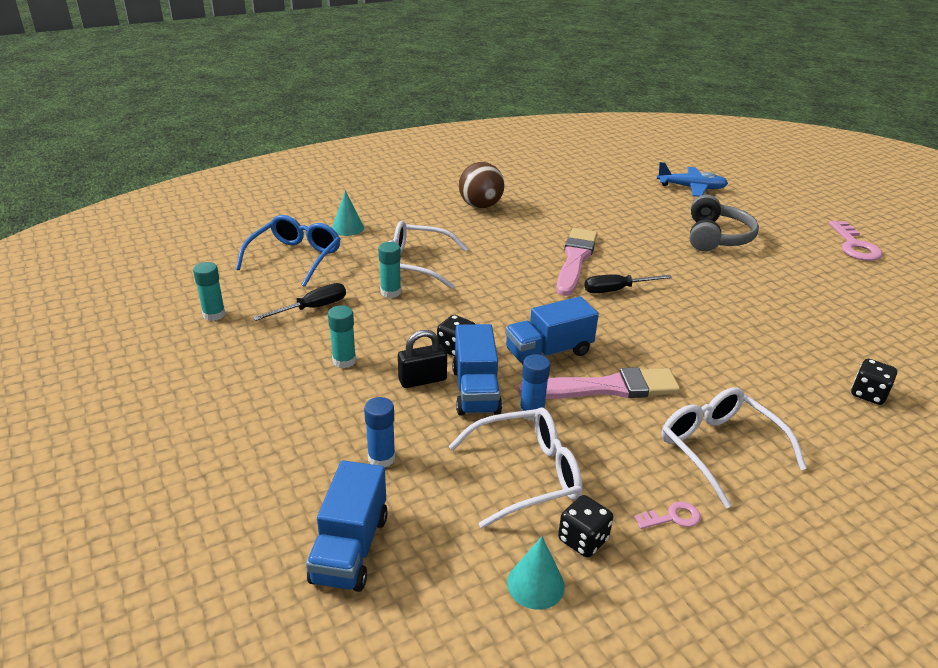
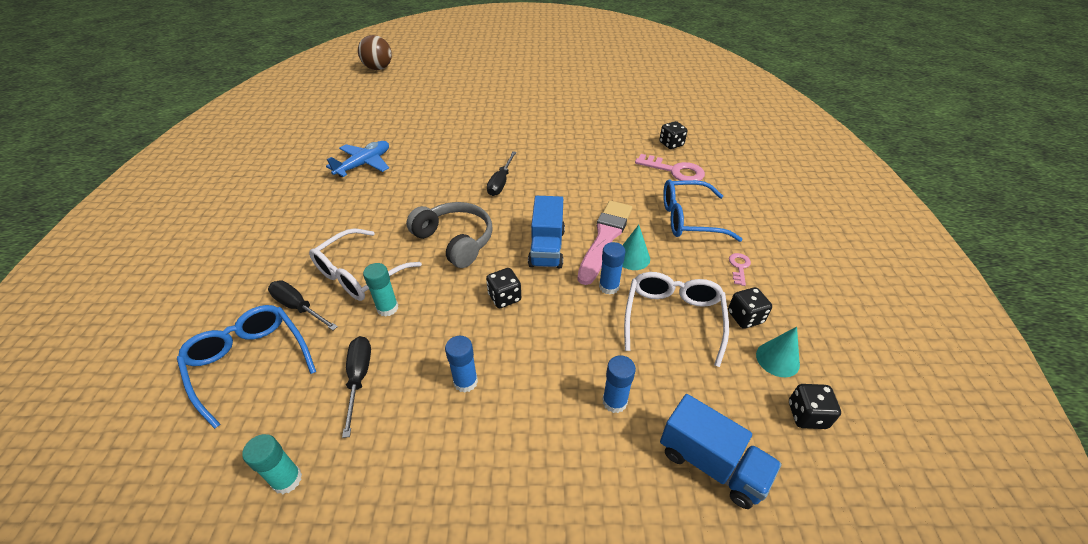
camera: 60 degrees left, 10 degrees up
(344, 361) = (465, 382): turquoise glue stick -> blue glue stick
(347, 228) = (241, 299): turquoise cone -> turquoise cone (632, 258)
(359, 253) = (298, 307): none -> black screwdriver
(422, 380) = (531, 335): black padlock -> none
(466, 626) = (807, 415): none -> black dice
(475, 391) = (565, 307): blue truck -> none
(480, 206) = (312, 197): brown ball -> brown ball (378, 68)
(575, 259) = (445, 183): pink brush -> none
(691, 188) = (412, 94): blue plane -> blue plane (364, 164)
(716, 237) = (481, 114): grey headphones -> grey headphones (455, 240)
(719, 449) = (689, 219): white glasses -> blue glasses
(854, 246) = (538, 76): pink key -> pink key (675, 171)

